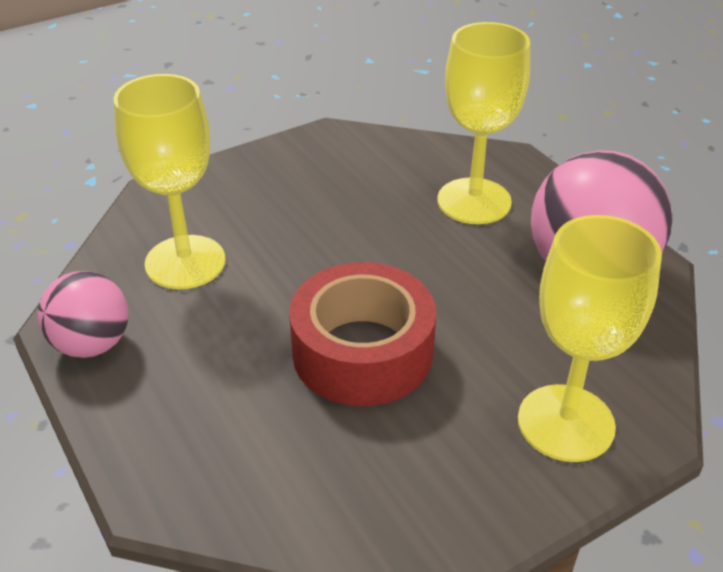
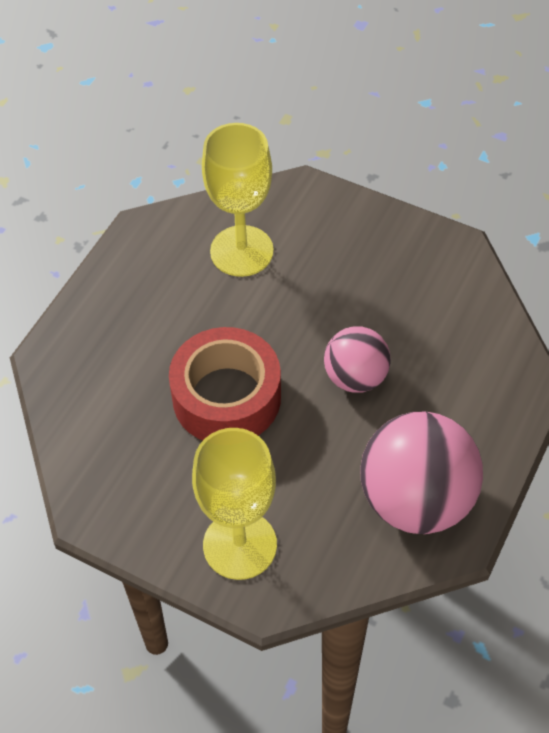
camera: 60 degrees right, 15 degrees up
(92, 344) = (136, 252): pink ball -> pink ball (355, 377)
(474, 201) = (446, 386): yellow goblet -> none

